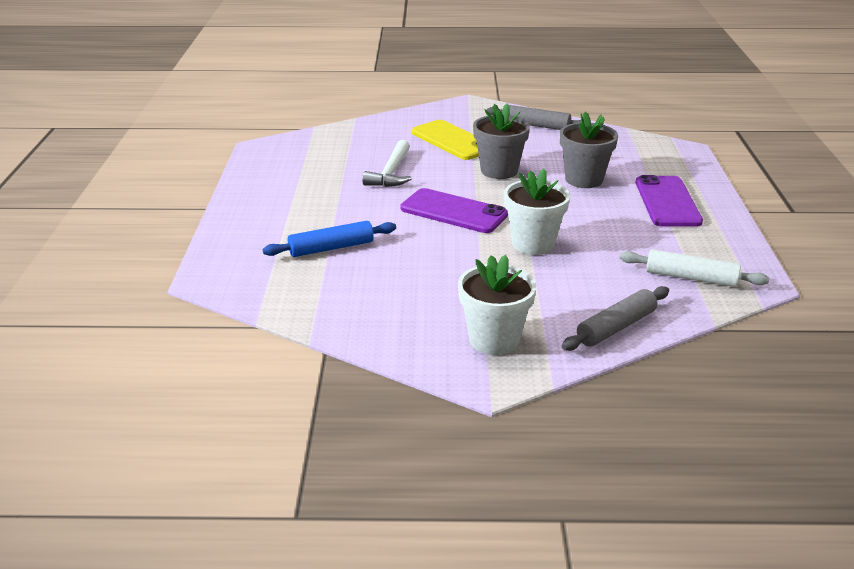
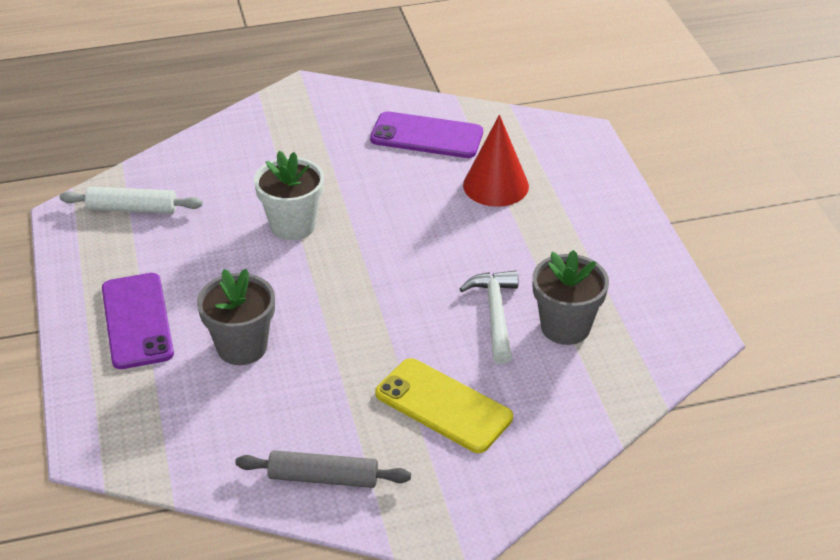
camera: 165 degrees right, 10 degrees up
(331, 248) = (495, 185): blue rolling pin -> red cone
(454, 212) = (391, 258): purple phone -> purple phone (426, 136)
(494, 340) = (309, 118): white flower pot -> none
(499, 171) = (357, 345): grey flower pot -> grey flower pot (565, 327)
(616, 327) = (208, 145): grey rolling pin -> none

